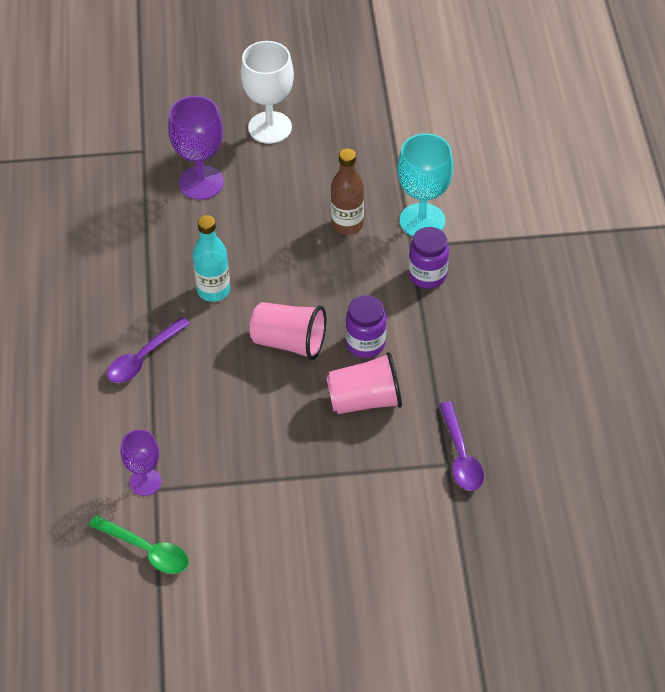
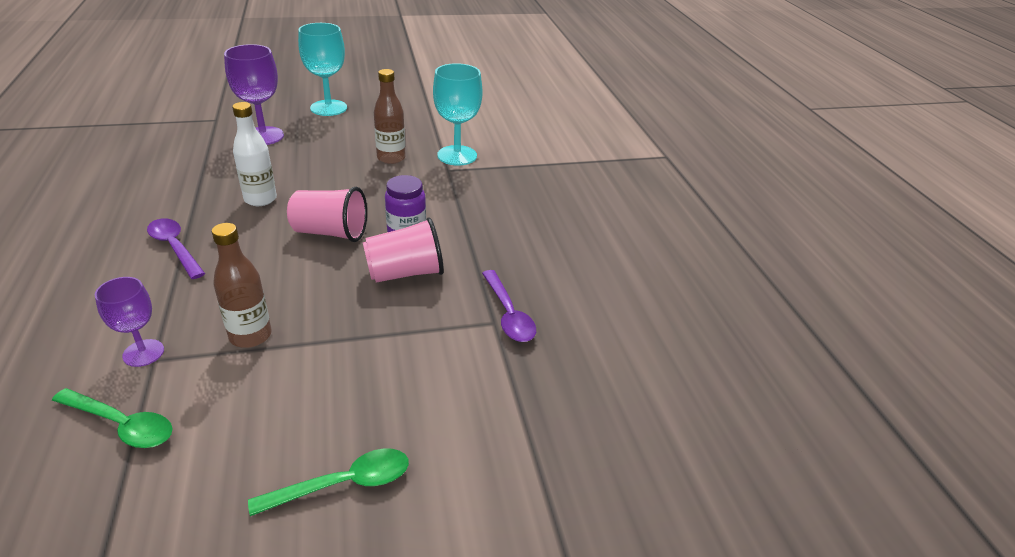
camera: 10 degrees left, 15 degrees down
(143, 358) = (175, 247): purple spoon -> purple spoon turned 105 degrees clockwise
(213, 290) = (260, 199): turquoise bottle -> white bottle
(231, 468) = (250, 336): none -> brown bottle
(270, 127) = (328, 108): white goblet -> turquoise goblet
(320, 612) = (343, 484): none -> green spoon
(427, 275) = (464, 187): purple jar -> none

